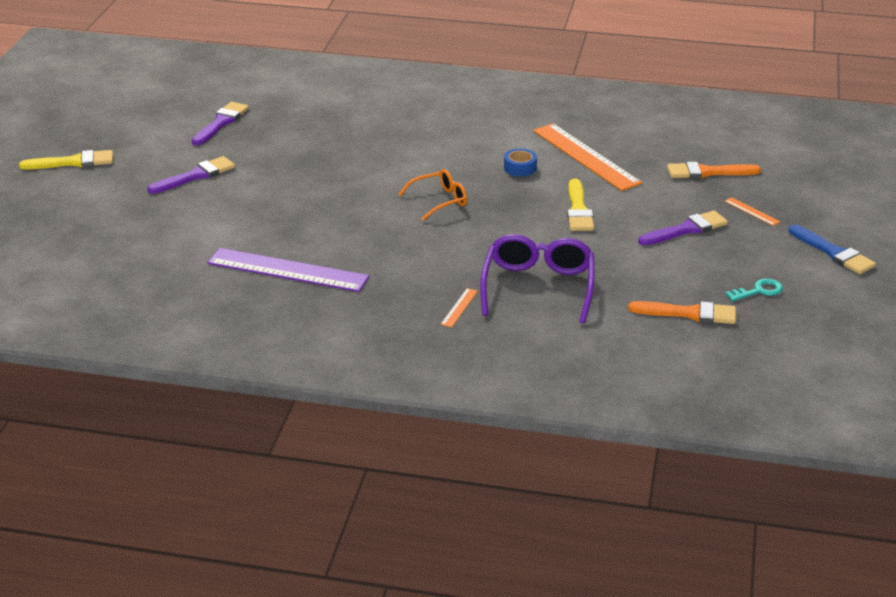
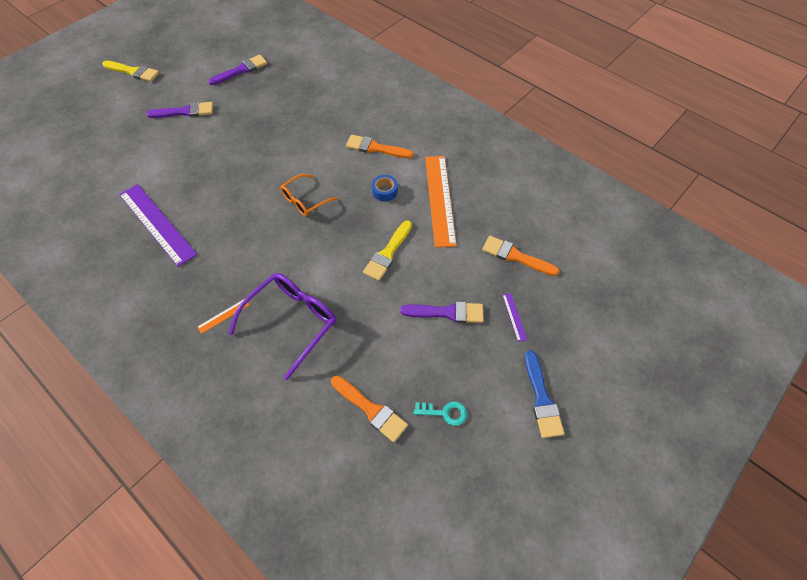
camera: 30 degrees right, 25 degrees up
(439, 201) = (304, 200): orange glasses -> orange glasses turned 135 degrees clockwise
(469, 139) = (375, 148): none -> orange brush
(752, 211) = (514, 317): orange ruler -> purple ruler

